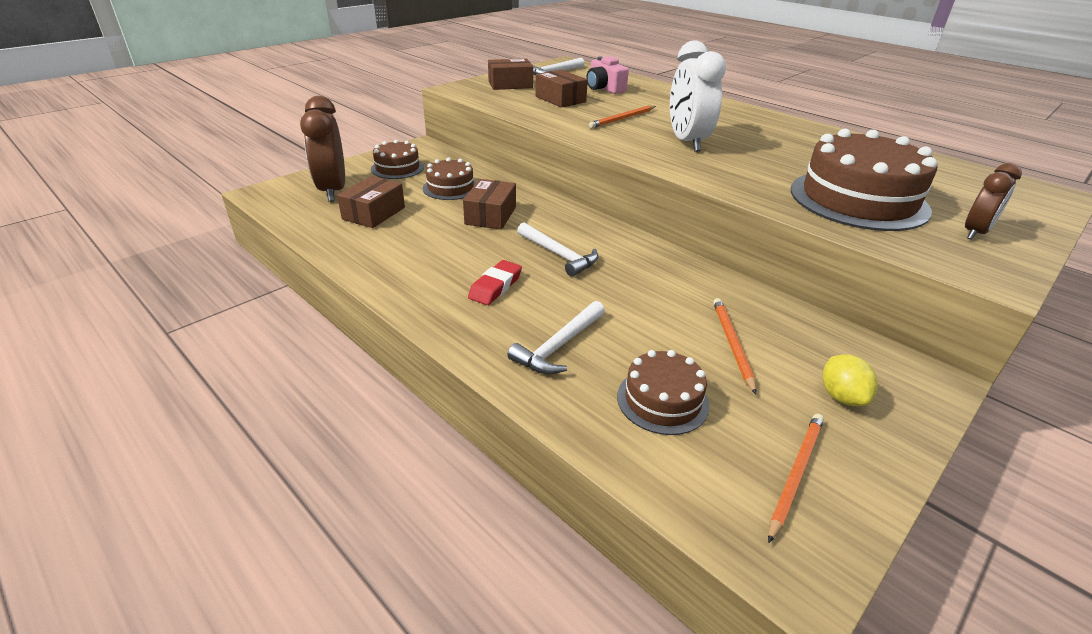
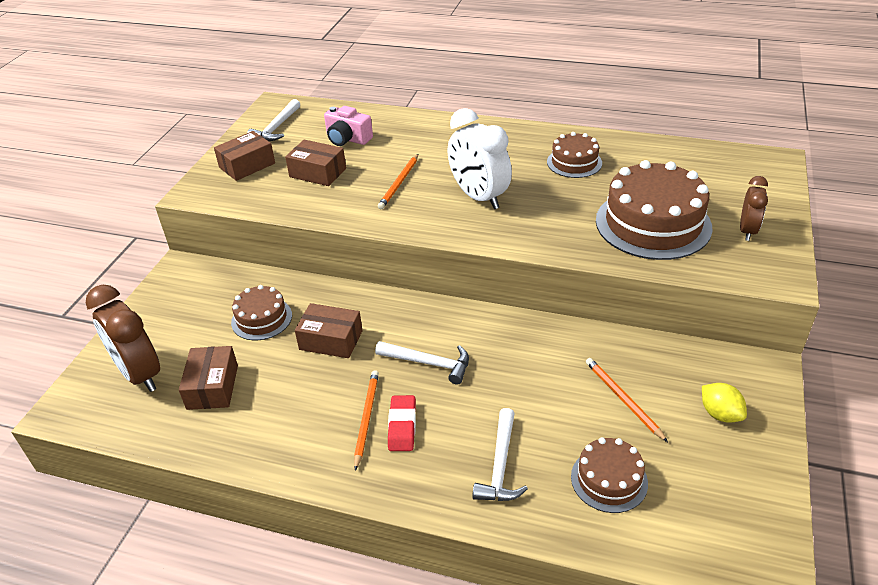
camera: 25 degrees left, 5 degrees up
(397, 168) = (182, 313): brown cake -> brown cake (574, 162)
(490, 215) = (331, 340): brown box -> brown box turned 60 degrees counterclockwise
(795, 474) = (727, 498): orange pencil -> orange pencil (366, 418)

